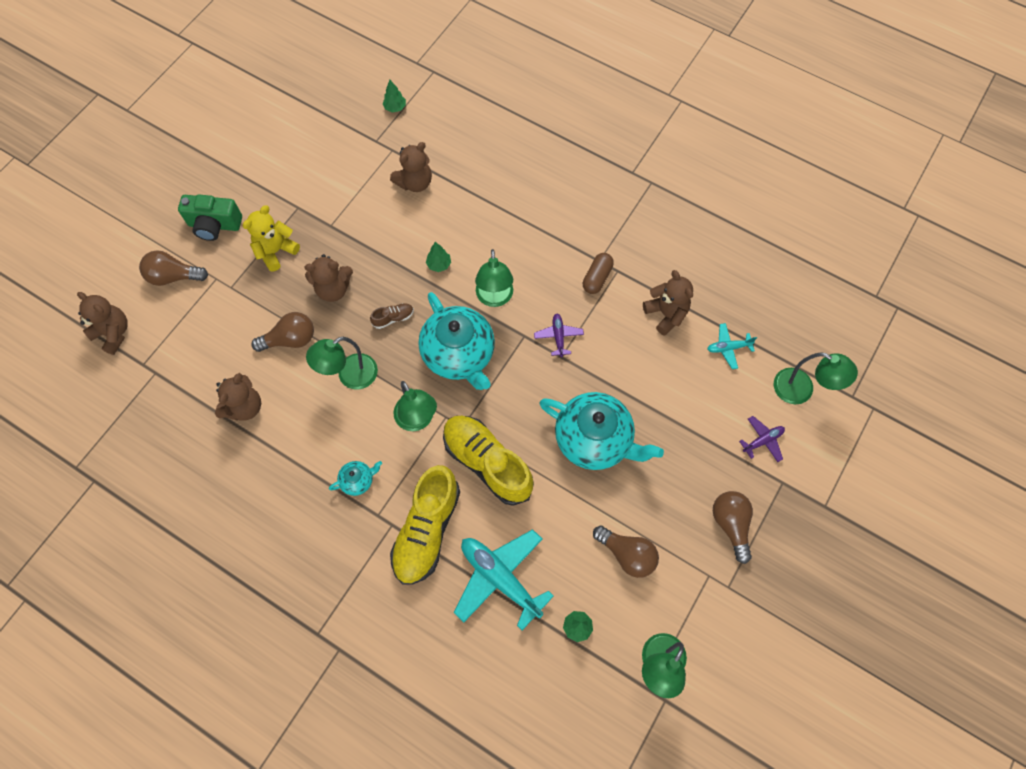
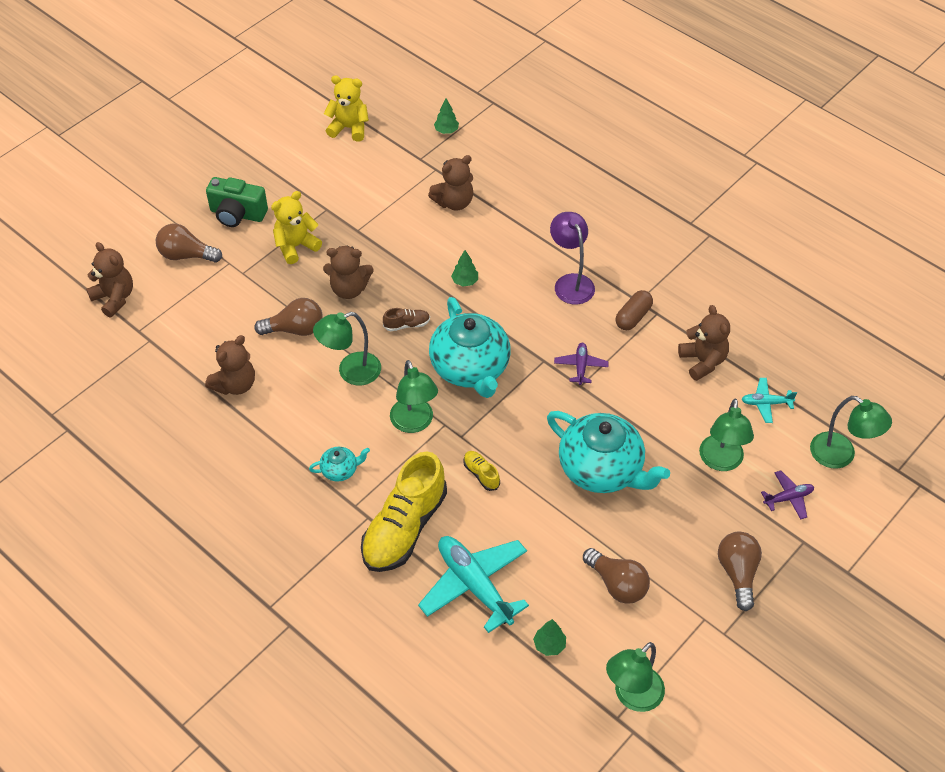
camera: 10 degrees right, 15 degrees down
(304, 118) = (349, 128): none -> yellow teddy bear
(487, 463) = (481, 474): yellow shoe -> yellow shoe, size x0.42
(494, 298) = (518, 321): green lamp -> green lamp (721, 461)
(535, 251) = (570, 282): none -> purple lamp

